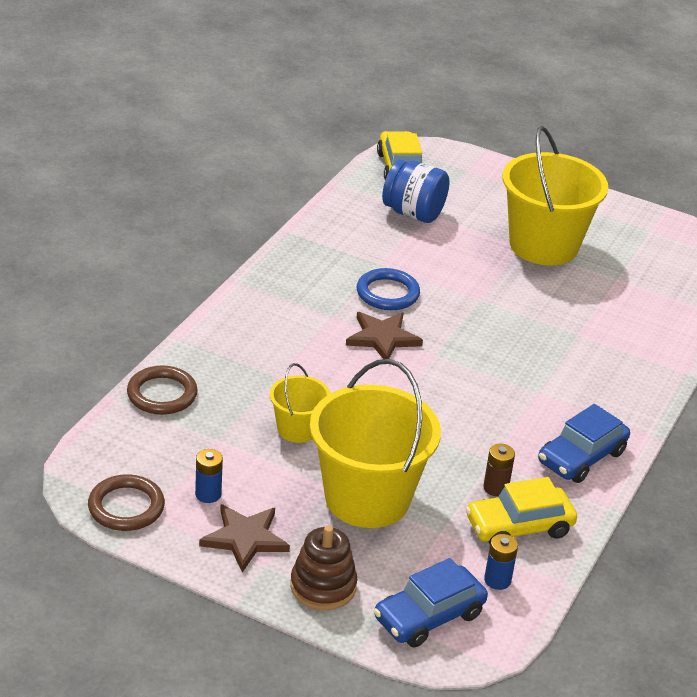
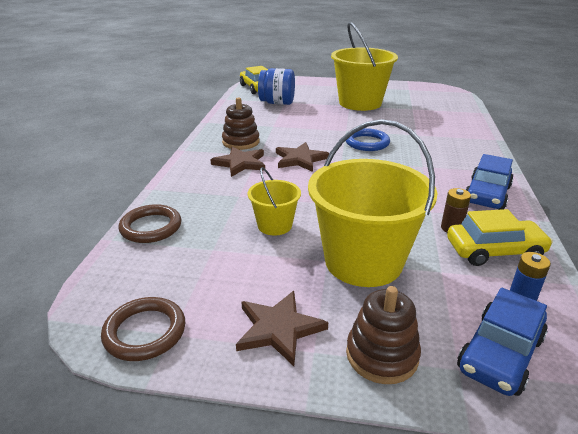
camera: 15 degrees left, 5 degrees down
(208, 494) = (223, 296): blue battery -> none
(301, 325) = (240, 163): none -> brown star
(319, 285) = (241, 142): none -> brown stacking toy
(387, 293) = (287, 138): blue ring -> blue ring (367, 143)
(519, 527) = (494, 251): yellow car -> yellow car turned 150 degrees counterclockwise

